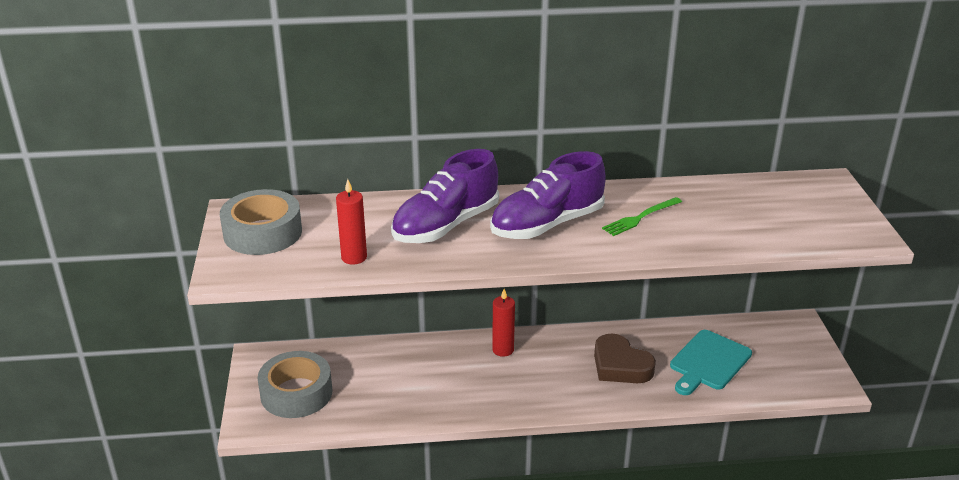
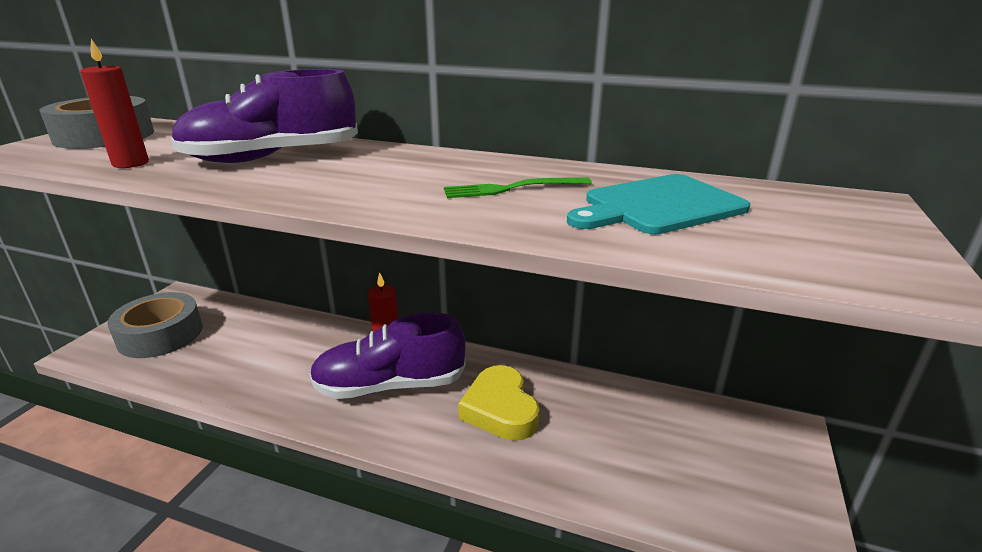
camera: 25 degrees right, 5 degrees down
(547, 224) = (382, 175): purple shoe -> purple shoe (390, 385)
(620, 365) = (500, 409): brown heart -> yellow heart
(708, 362) = (619, 442): turquoise cutting board -> turquoise cutting board (658, 206)

